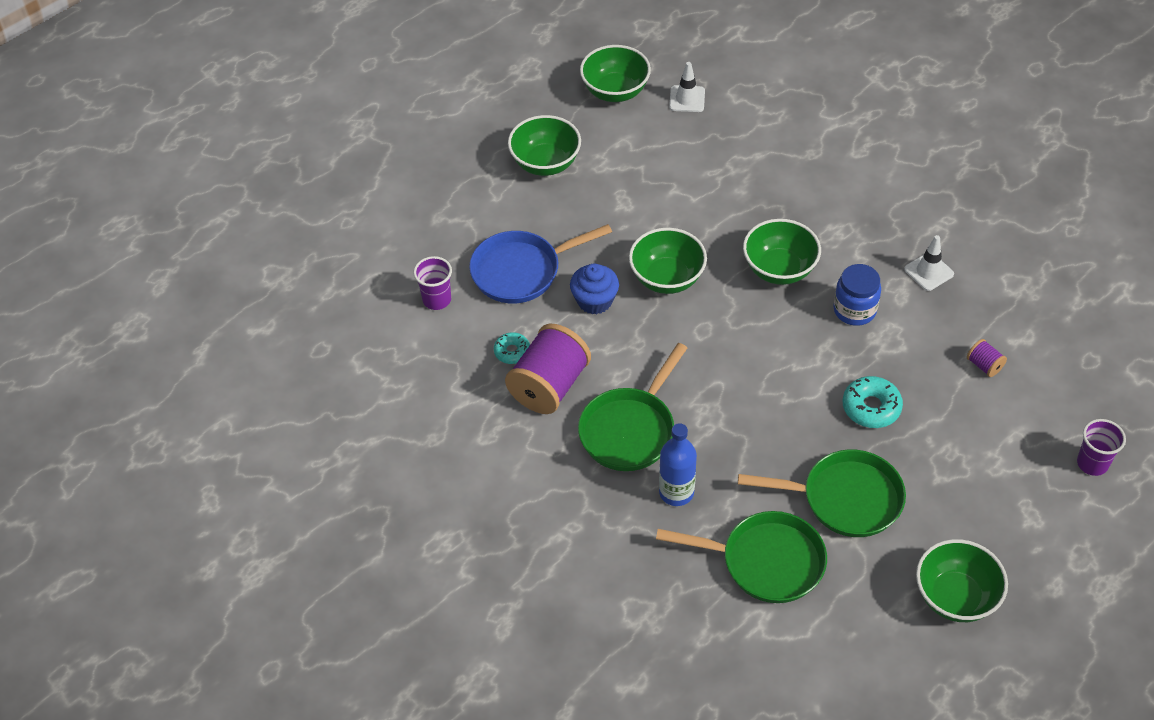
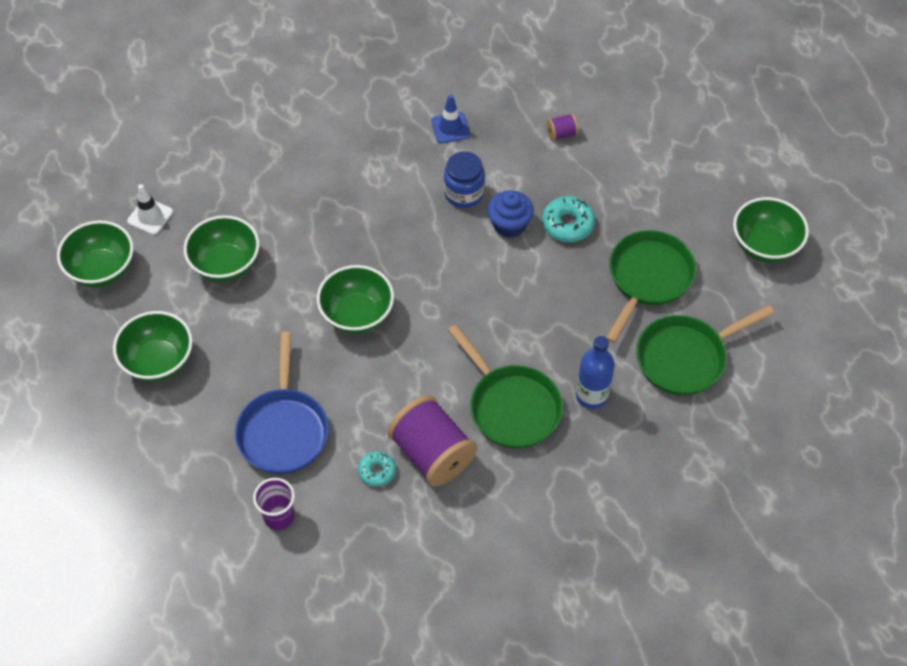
camera: 70 degrees left, 5 degrees up
(594, 301) = (352, 381): blue cupcake -> blue cupcake (509, 224)
(766, 562) = (685, 357): green pan -> green pan turned 150 degrees counterclockwise
(779, 269) = (392, 228): green bowl -> green bowl (226, 264)
(928, 272) = (450, 128): white traffic cone -> blue traffic cone
(1092, 463) = (681, 111): purple cup -> none

